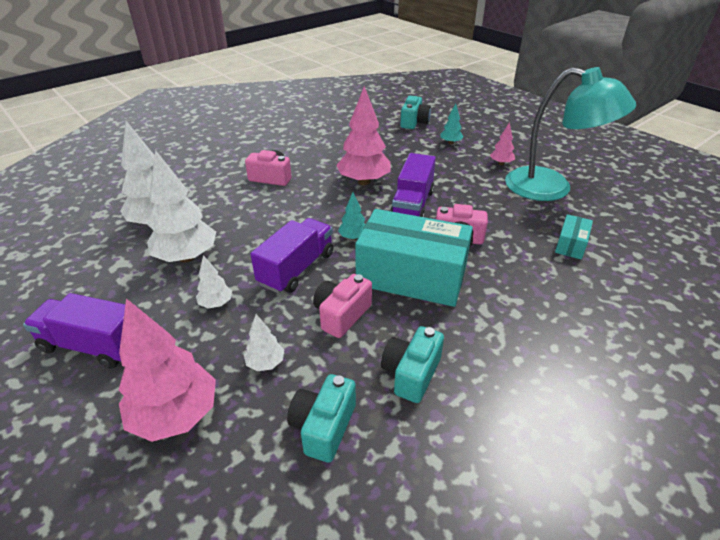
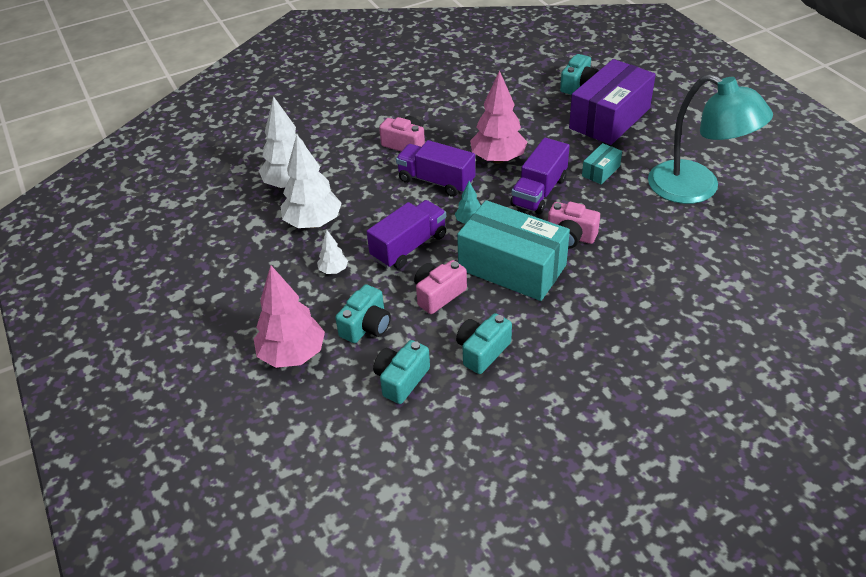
camera: 15 degrees right, 5 degrees up
(94, 345) = (233, 293): purple truck -> purple truck (436, 181)
(265, 363) = (366, 326): white tree -> turquoise camera
(450, 143) = (609, 118): turquoise tree -> purple box
(501, 163) = (655, 151): pink tree -> none
(571, 245) = (682, 255): turquoise box -> turquoise box (601, 171)

